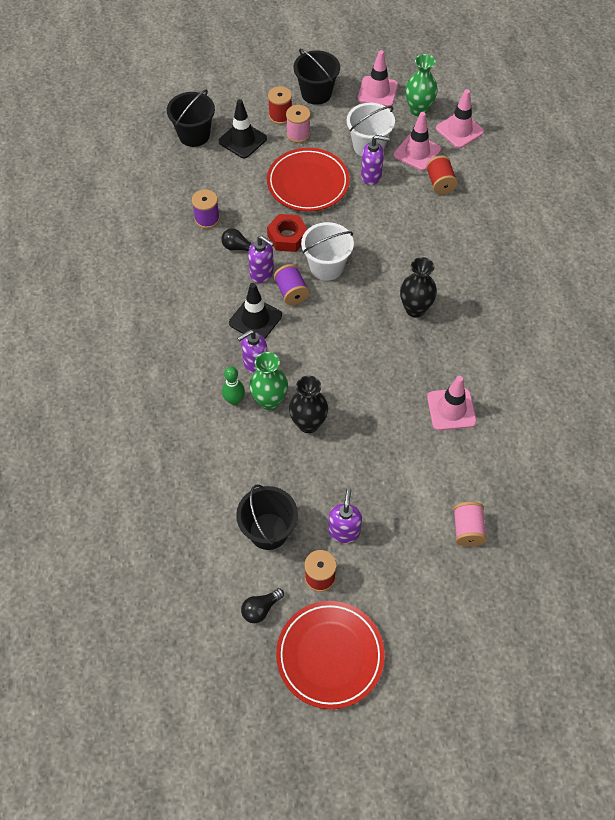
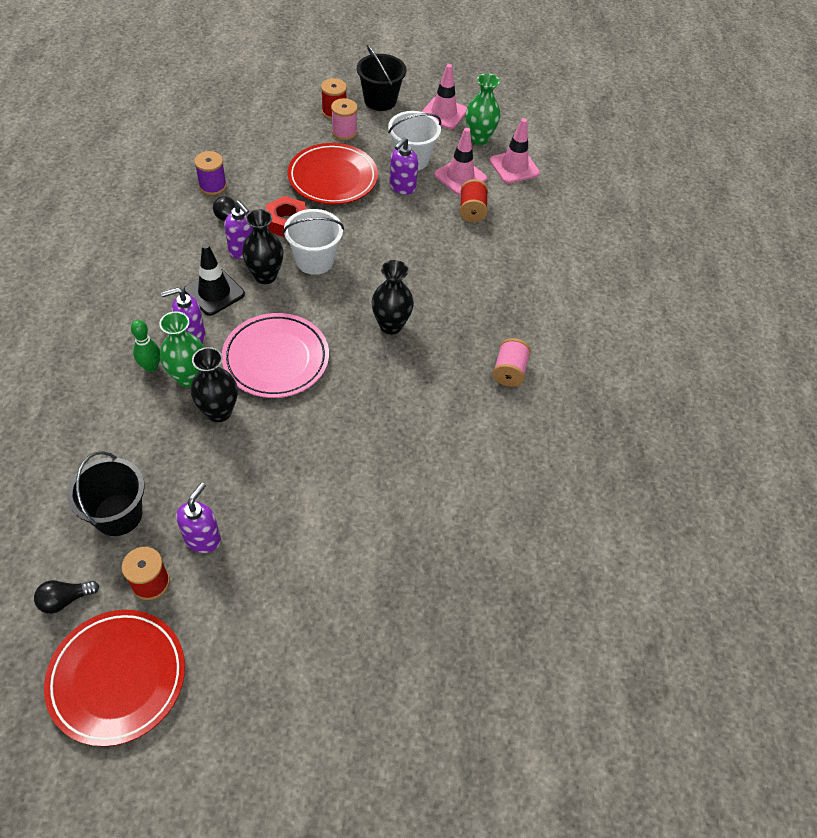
camera: 10 degrees right, 5 degrees down
(194, 135) = (238, 109): black bucket -> none
(242, 140) = (285, 124): black traffic cone -> none
(291, 292) = (265, 276): purple spool -> black vase
(334, 365) = (276, 359): none -> pink plate
(371, 176) = (402, 187): purple soap dispenser -> purple soap dispenser turned 105 degrees clockwise
(451, 409) = (385, 439): pink traffic cone -> none
(467, 529) = (346, 577): pink spool -> pink spool (509, 371)

